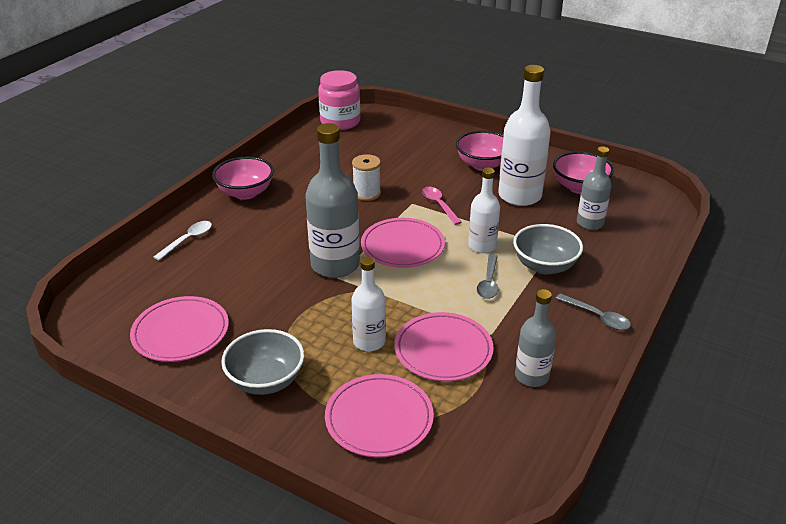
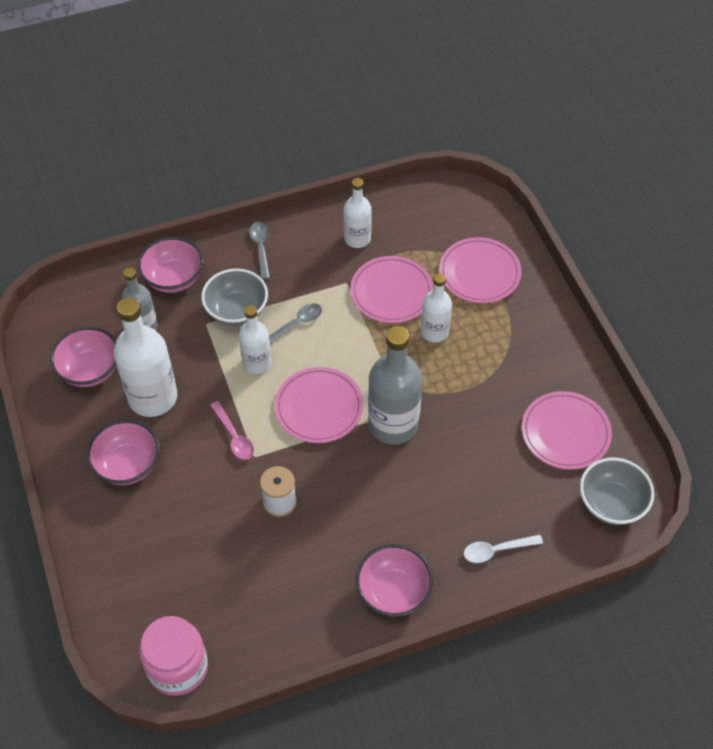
camera: 140 degrees left, 20 degrees up
(266, 380) = (530, 346): grey bowl -> grey bowl (611, 503)
(439, 205) = (234, 436): pink spoon -> pink spoon turned 45 degrees counterclockwise
(532, 376) = (357, 238): grey bottle -> white bottle
(621, 259) = (173, 278): none -> pink bowl

